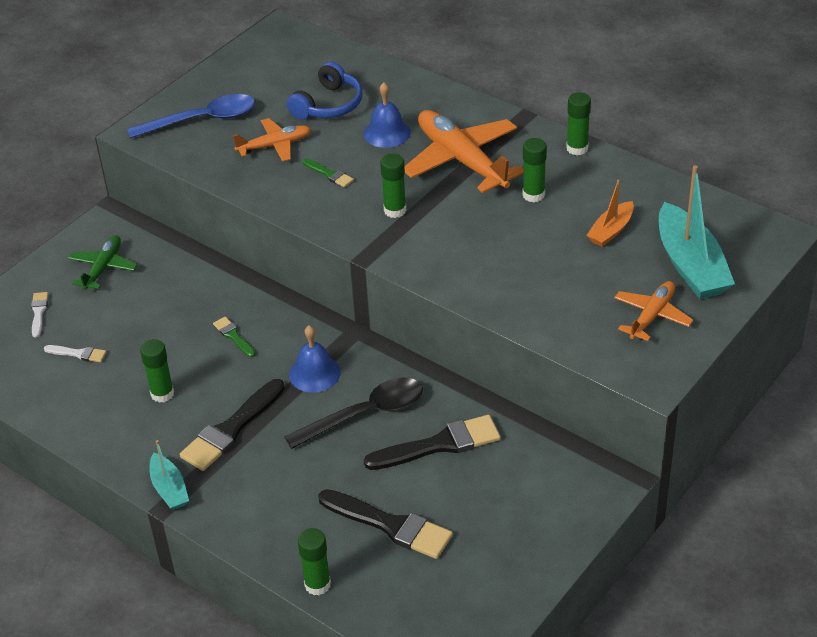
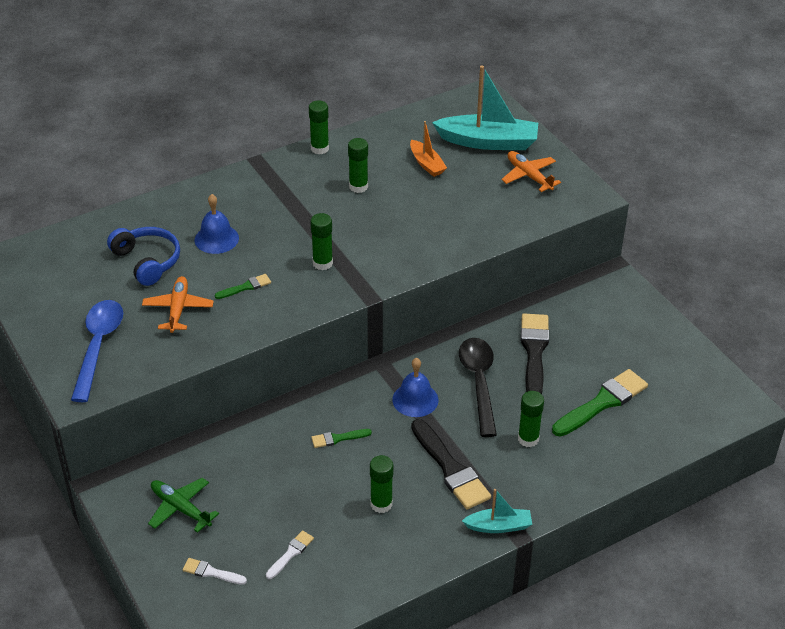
camera: 70 degrees left, 0 degrees up
(317, 584) = (642, 460): green glue stick -> green glue stick (528, 439)
(390, 525) = (602, 402): black brush -> green brush
(462, 161) = (287, 209): orange plane -> none

